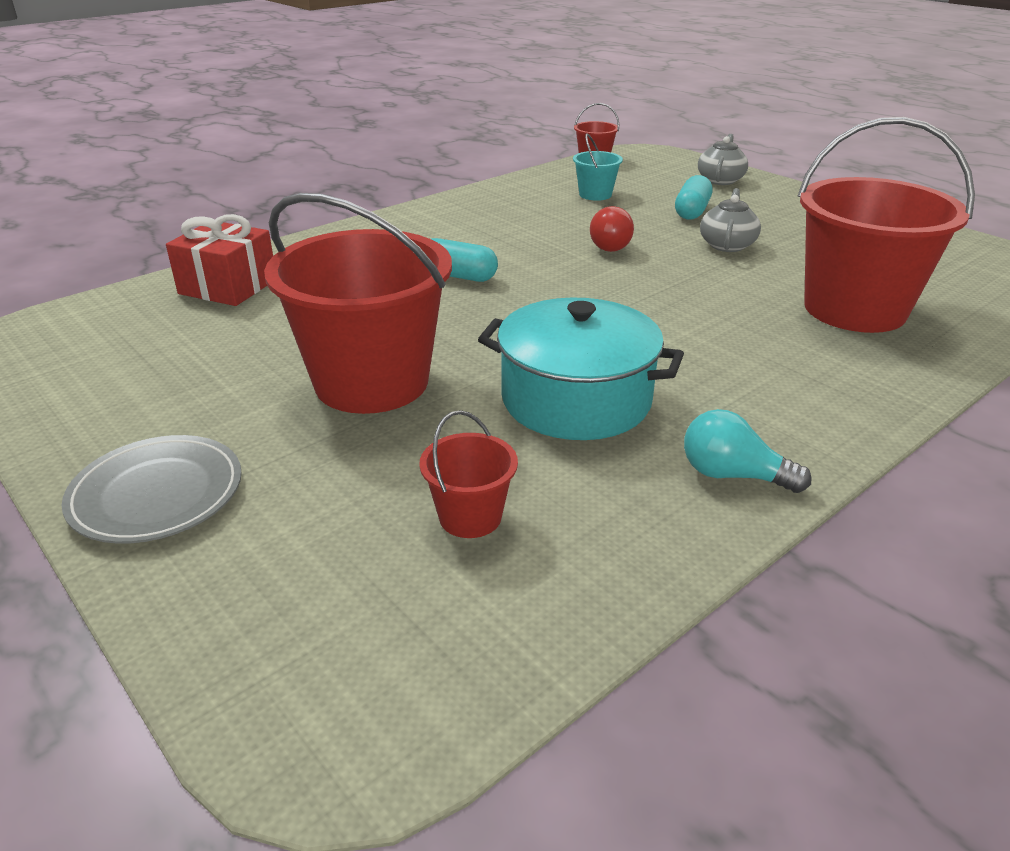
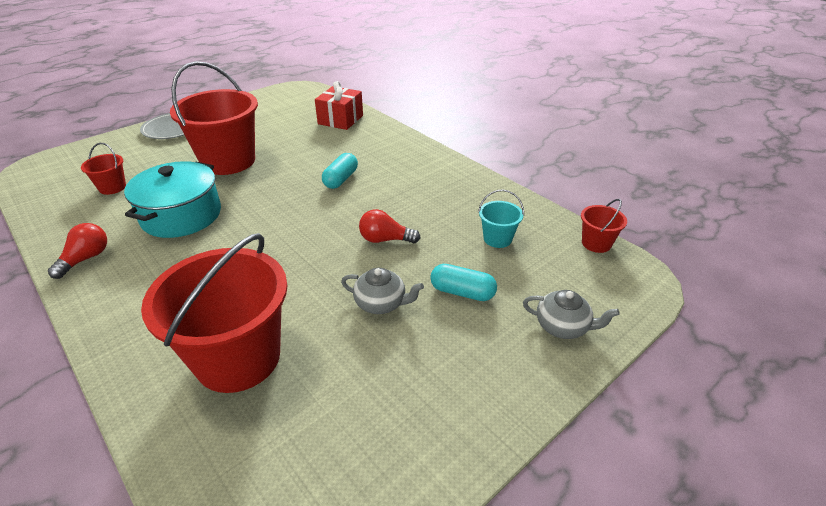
camera: 90 degrees right, 5 degrees up
(732, 475) = (86, 259): turquoise light bulb -> red light bulb

